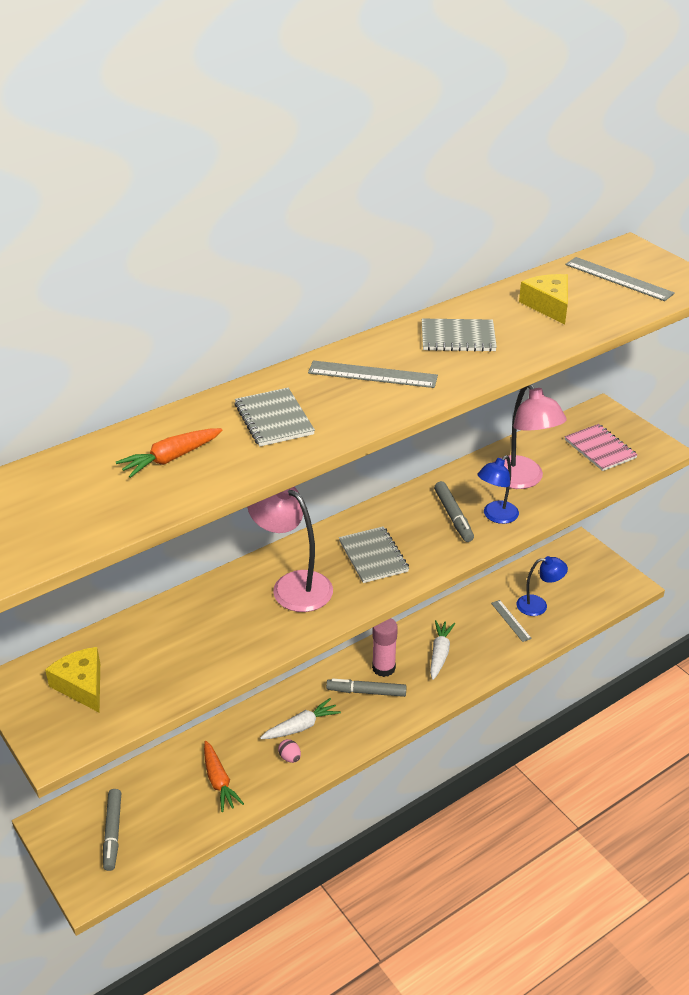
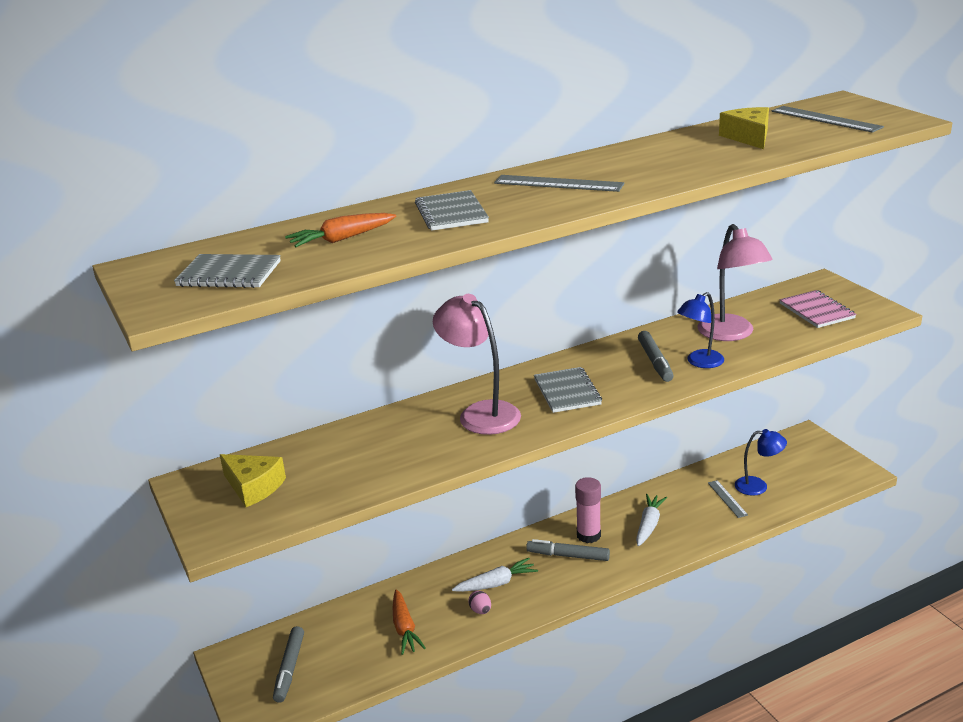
camera: 10 degrees right, 10 degrees down
(82, 685) = (253, 487): yellow cheese -> yellow cheese turned 150 degrees clockwise
(458, 337) = (651, 159): grey notebook -> grey notebook (229, 274)

